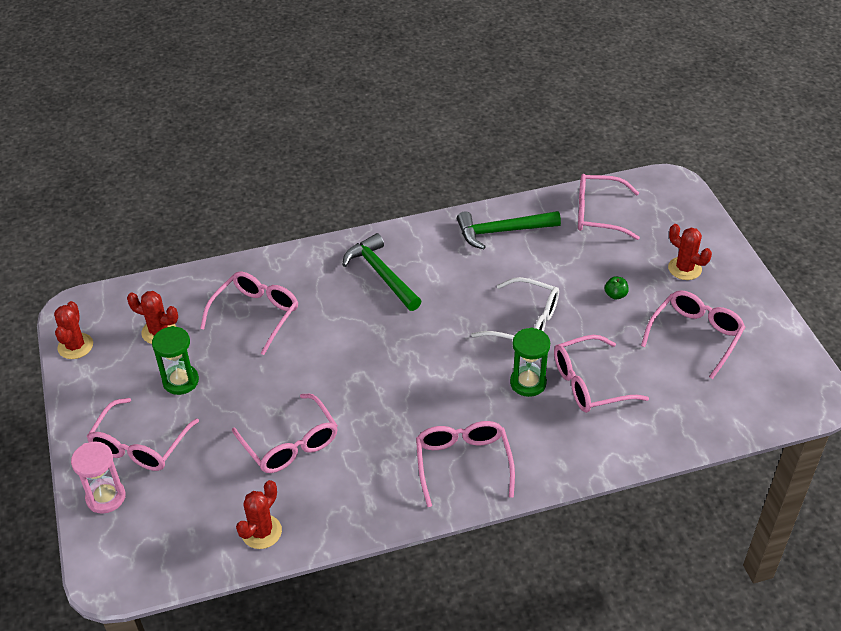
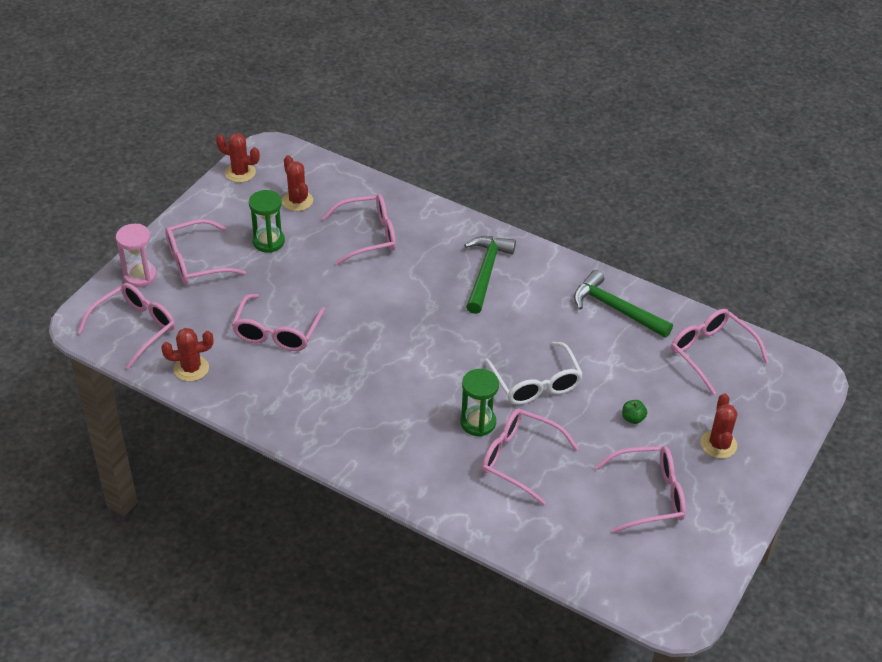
camera: 45 degrees right, 0 degrees up
(75, 346) = (240, 172): red cactus -> red cactus turned 60 degrees clockwise
(463, 464) = (360, 434): pink glasses -> pink glasses (135, 328)

